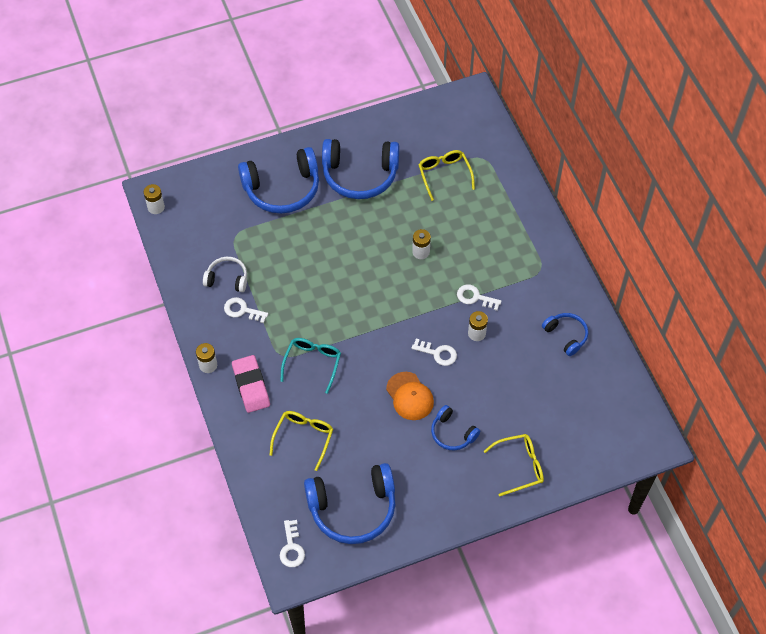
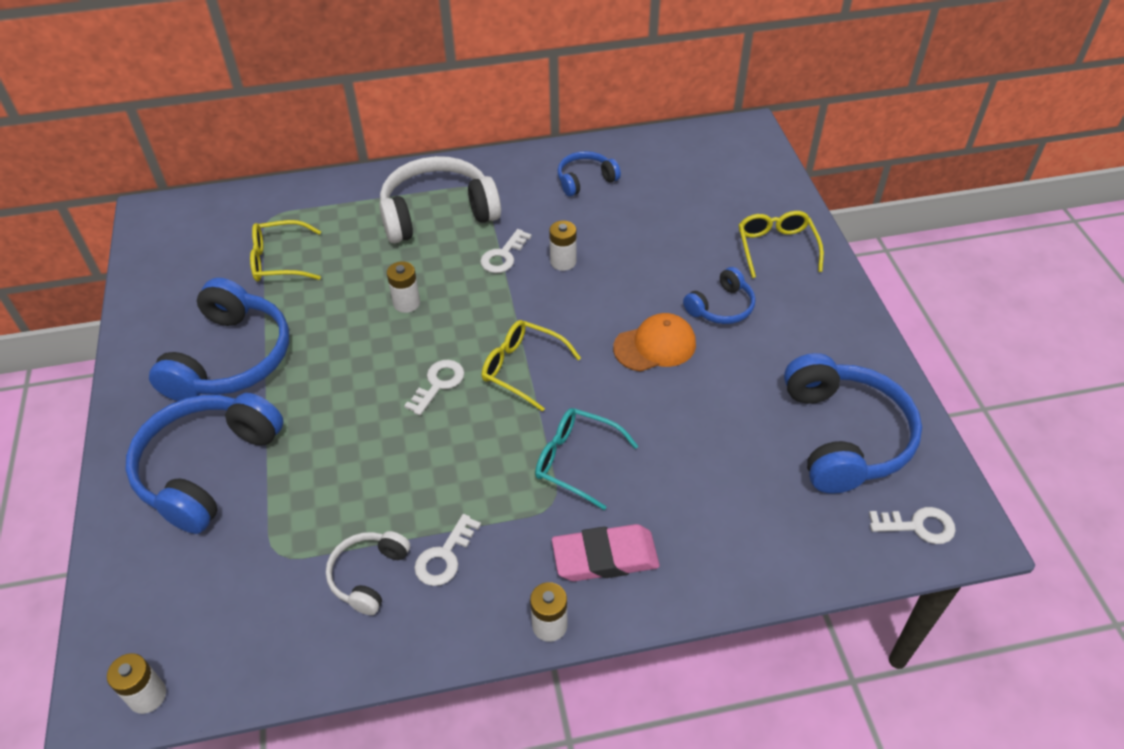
camera: 80 degrees left, 10 degrees down
(282, 189) = (207, 468): blue headphones -> blue headphones turned 150 degrees counterclockwise
(304, 437) = (715, 488): yellow glasses -> yellow glasses (522, 368)
(437, 353) = (587, 306): white key -> white key (438, 384)
(509, 251) = (438, 213): none -> white headphones

